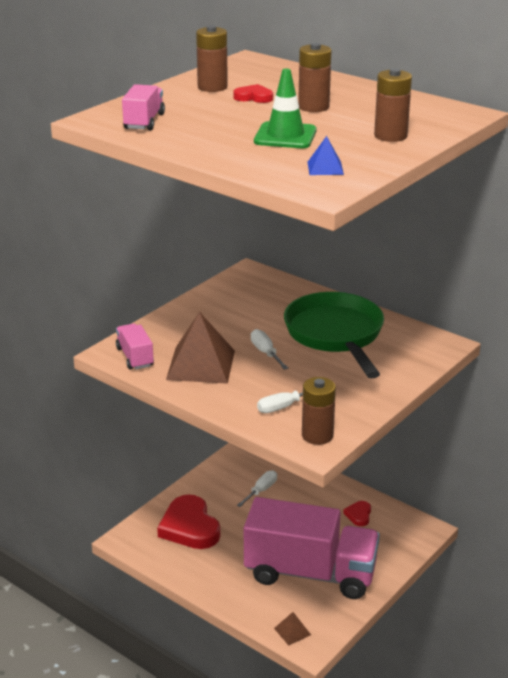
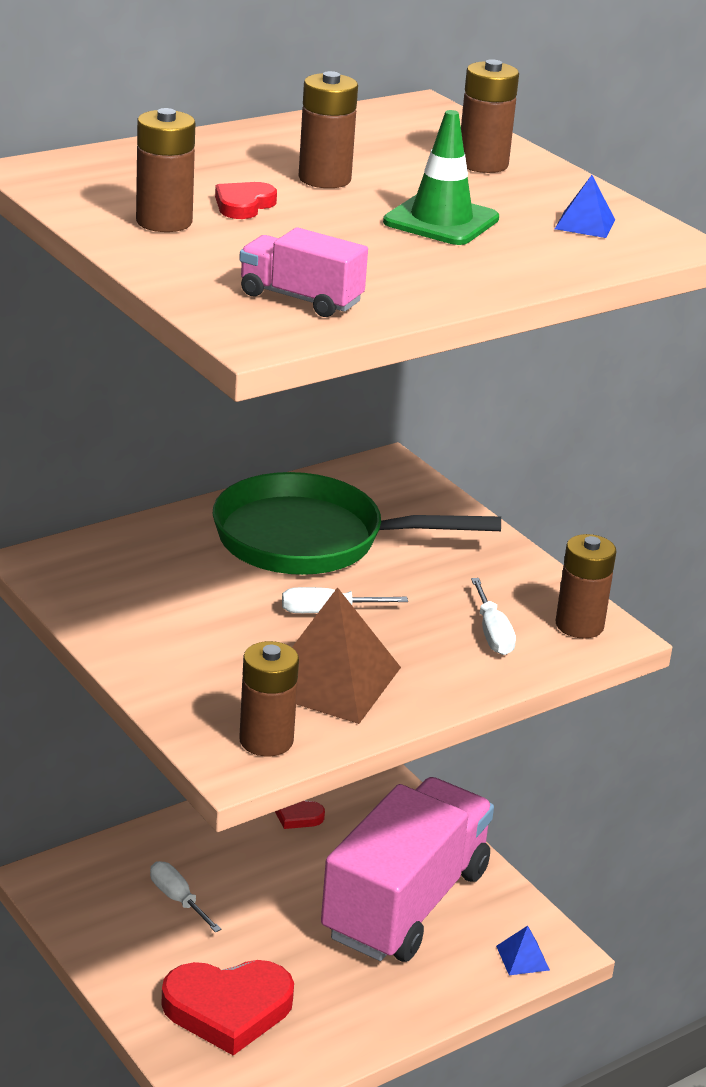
camera: 75 degrees left, 0 degrees up
(135, 357) = (266, 740): pink truck -> brown battery
(292, 631) = (522, 958): brown pyramid -> blue pyramid

